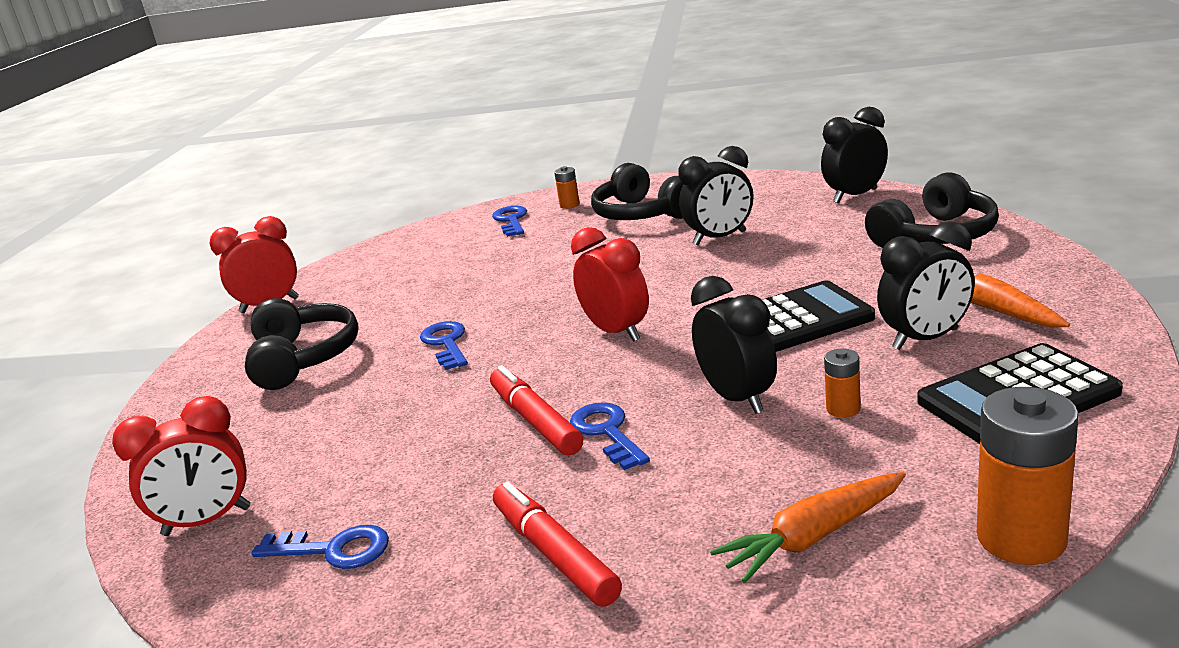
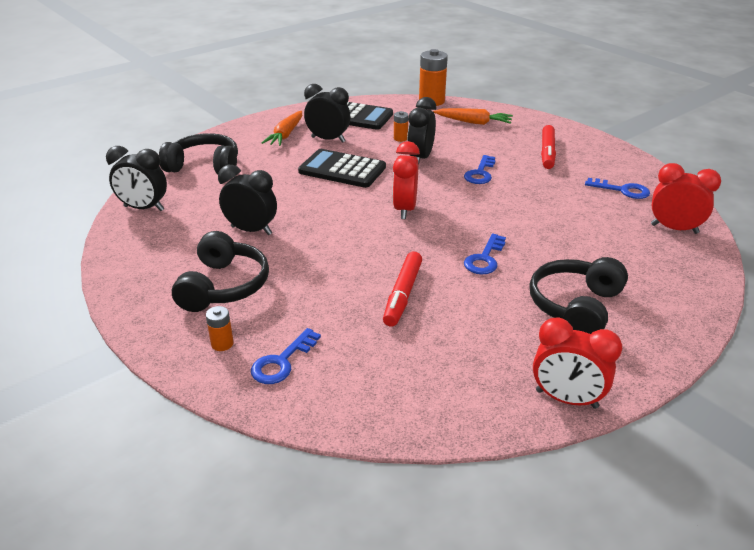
camera: 140 degrees left, 10 degrees up
(333, 550) = (622, 190): blue key -> blue key turned 150 degrees clockwise
(535, 421) = (498, 192): red marker -> red marker (402, 294)

